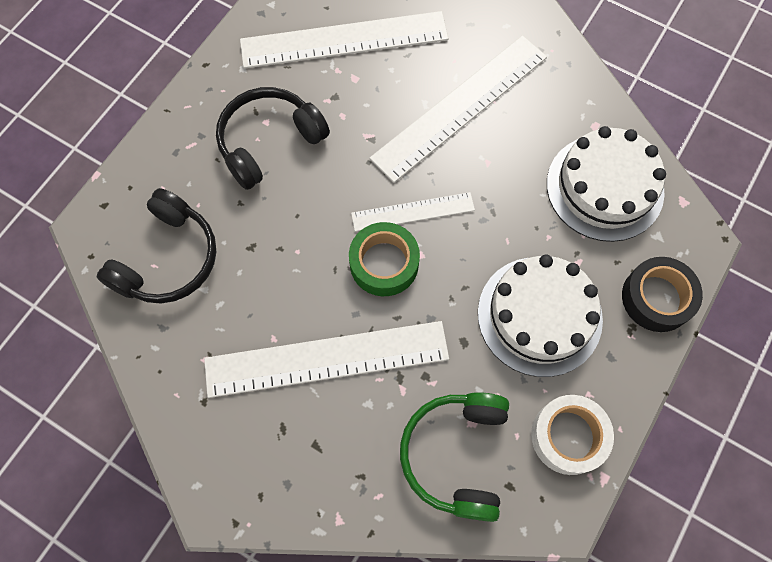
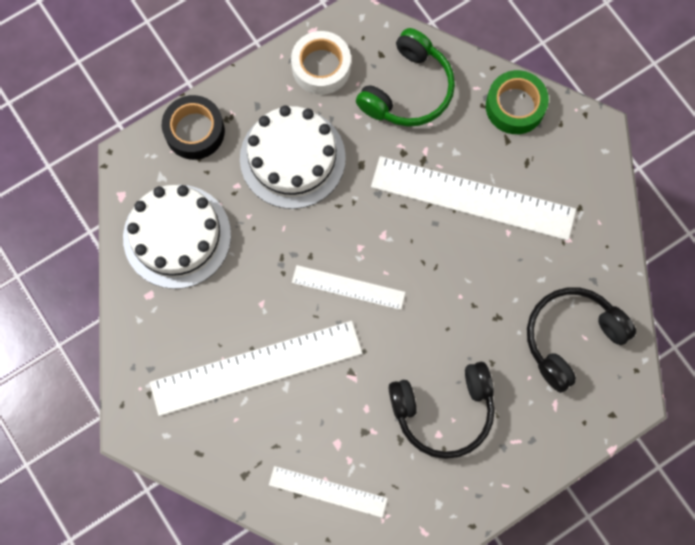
camera: 155 degrees left, 5 degrees up
(344, 40) = (328, 491): white ruler -> white ruler, size x0.54
(384, 263) = (393, 253): green tape -> green tape (515, 106)

